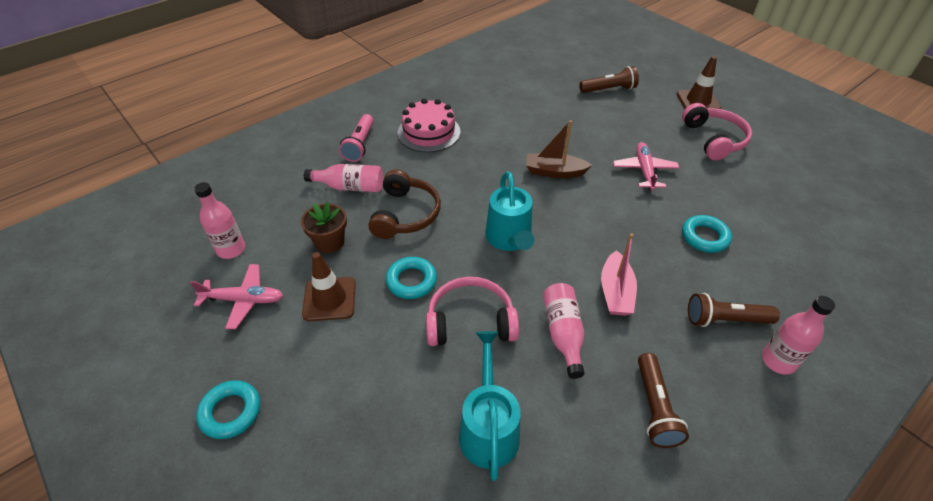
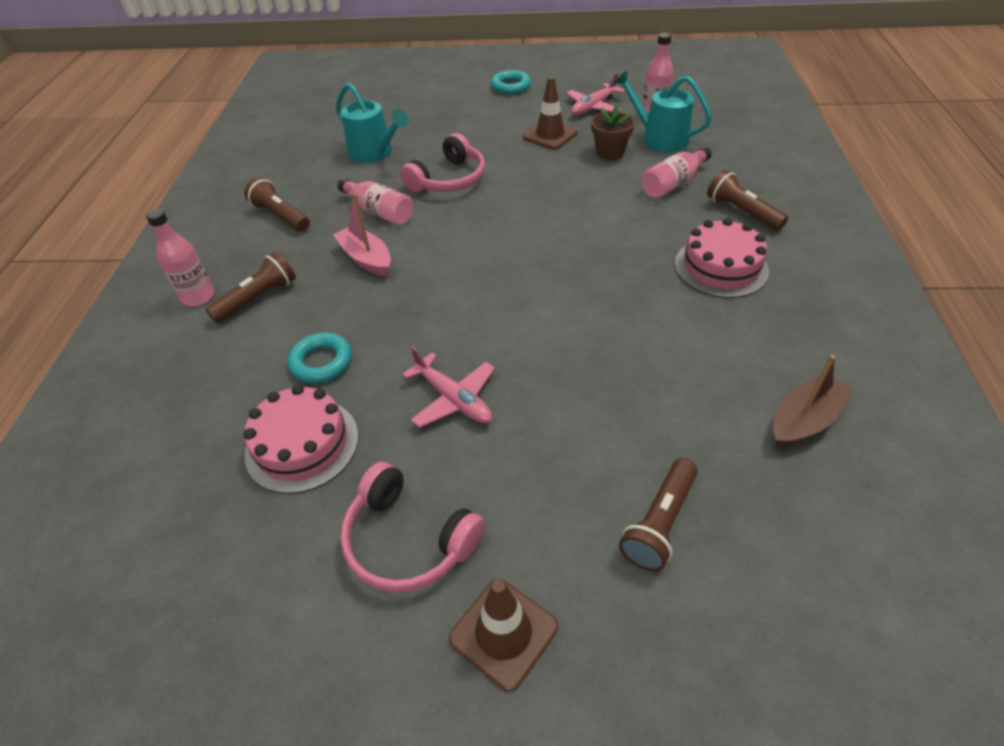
camera: 135 degrees right, 0 degrees up
(360, 145) = (741, 212): pink flashlight -> brown flashlight
(405, 214) = (598, 197): brown headphones -> none
(411, 281) = (520, 171): turquoise ring -> none
(509, 239) = (495, 237): turquoise watering can -> turquoise watering can (659, 139)
(554, 172) = (543, 321): brown boat -> brown boat (804, 420)
(743, 201) = (302, 444): none -> pink cake

